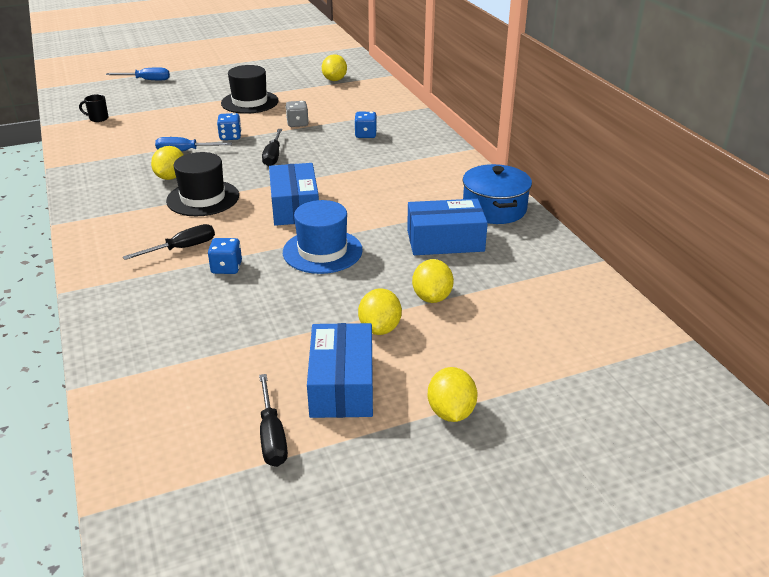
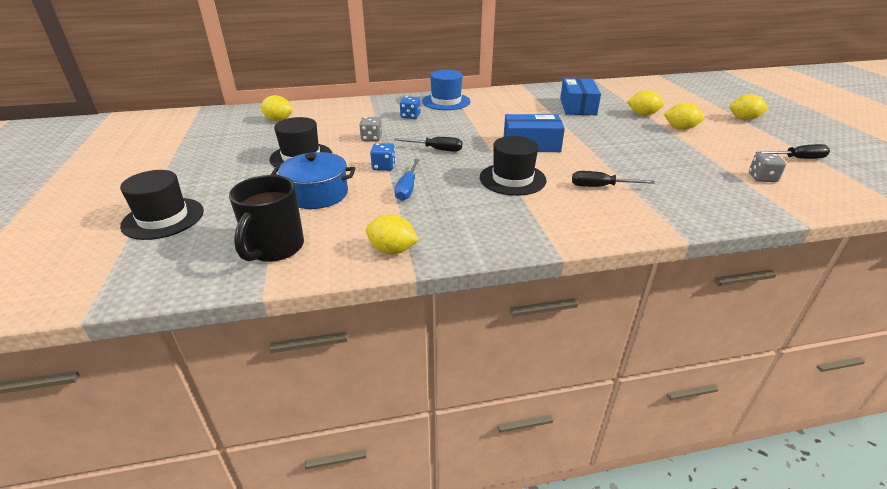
camera: 80 degrees left, 0 degrees up
(98, 118) = (275, 248): black mug -> black mug, size x2.18
(146, 80) = (163, 218): blue screwdriver -> black hat
(171, 177) = (465, 195): yellow lemon -> yellow lemon (392, 250)
(182, 248) = (601, 187): black screwdriver -> black screwdriver turned 60 degrees counterclockwise
(201, 378) = (762, 178): none -> grey dice
(226, 268) = (626, 169): blue dice -> none
(322, 251) = (596, 138): blue hat -> blue hat (446, 101)
(342, 385) = (740, 140): blue box -> none
(494, 209) = (537, 92): blue pot -> blue pot (317, 194)

